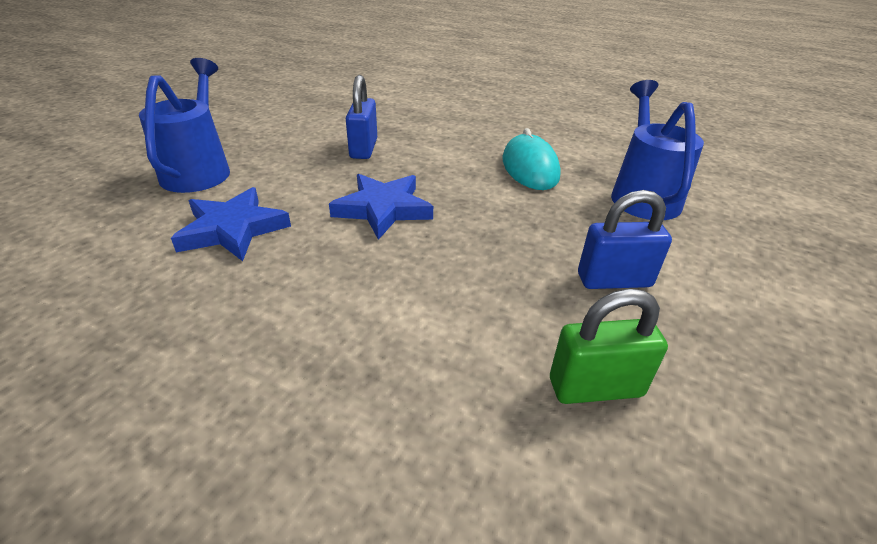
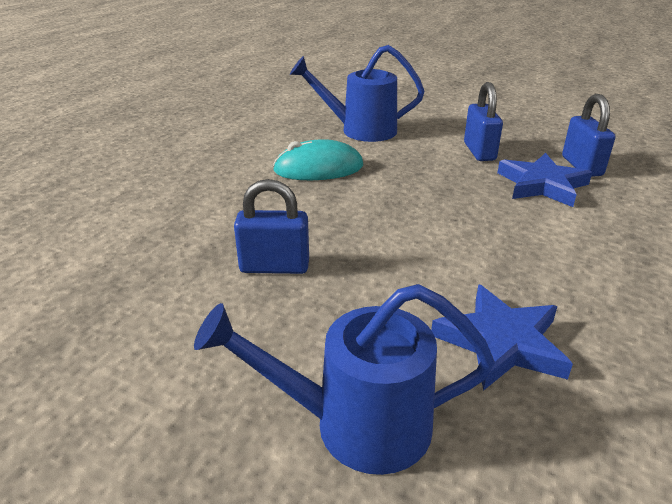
camera: 90 degrees left, 5 degrees down
(383, 209) = (420, 243): blue star -> blue star (542, 185)
(595, 387) = (581, 166): green padlock -> blue padlock

